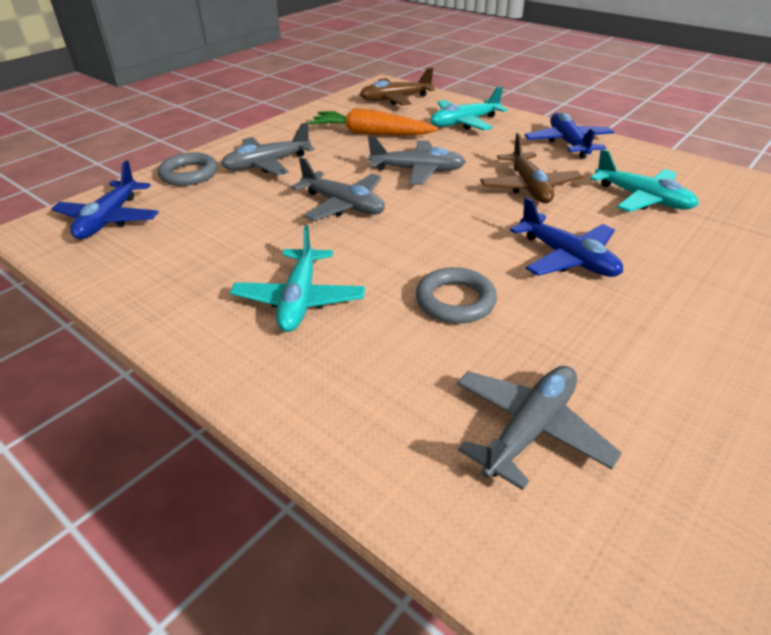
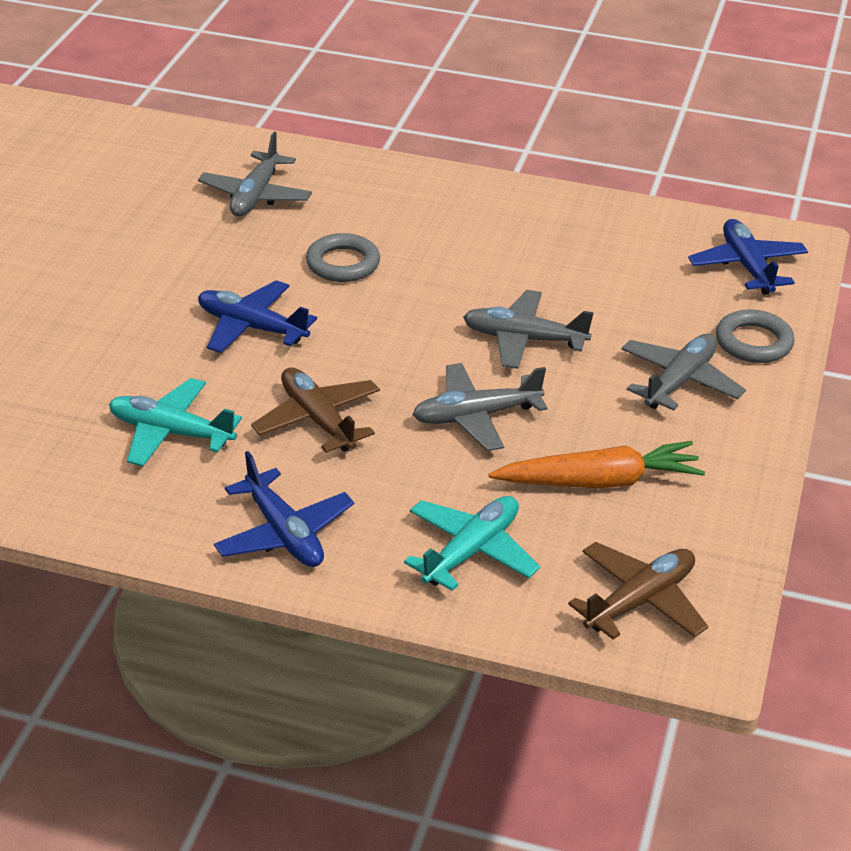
camera: 155 degrees right, 0 degrees up
(299, 300) = (475, 236): turquoise plane -> none

